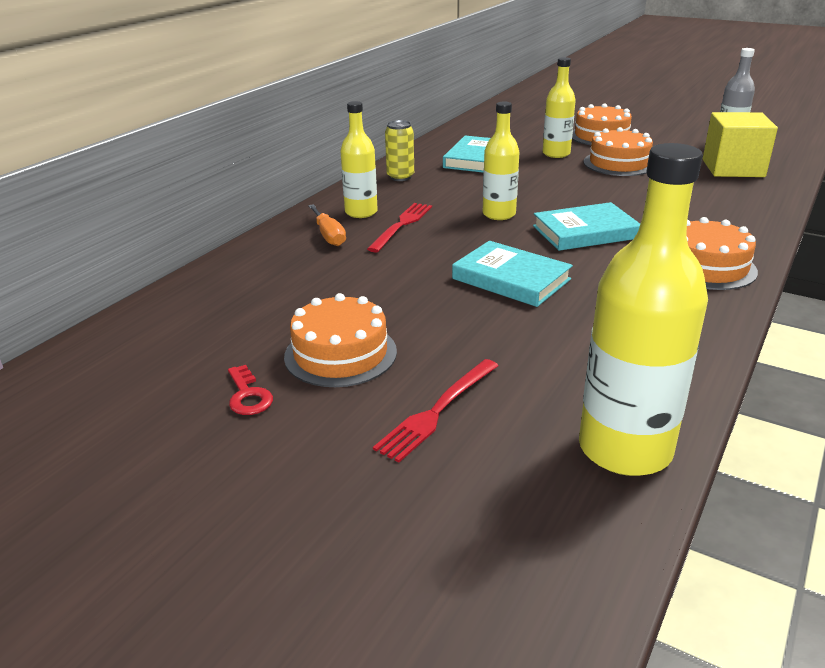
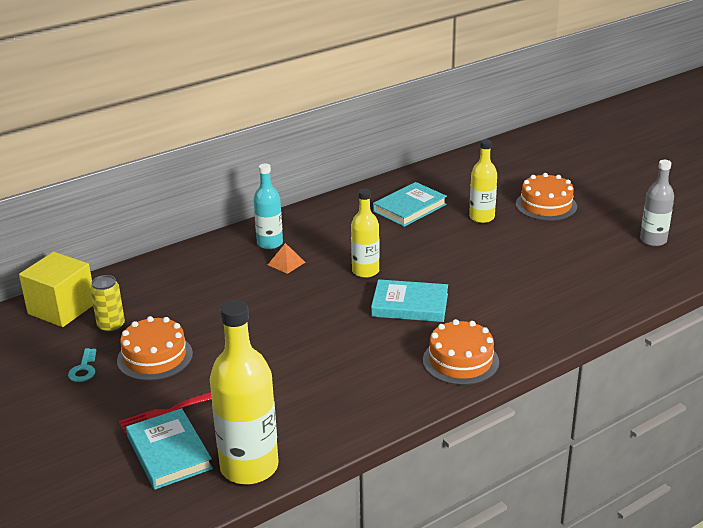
camera: 25 degrees right, 0 degrees up
(248, 395) = (84, 369): red key -> turquoise key
(329, 235) = (229, 260): orange screwdriver -> none
(361, 212) = (270, 243): yellow bottle -> turquoise bottle
(400, 177) = (331, 214): yellow can -> yellow can (111, 326)
(402, 225) = (286, 263): red fork -> orange pyramid
(511, 279) = (312, 331): turquoise book -> turquoise book (169, 453)
(619, 163) = (522, 241): orange cake -> none
(733, 168) = (615, 271): yellow cube -> yellow cube (62, 309)

